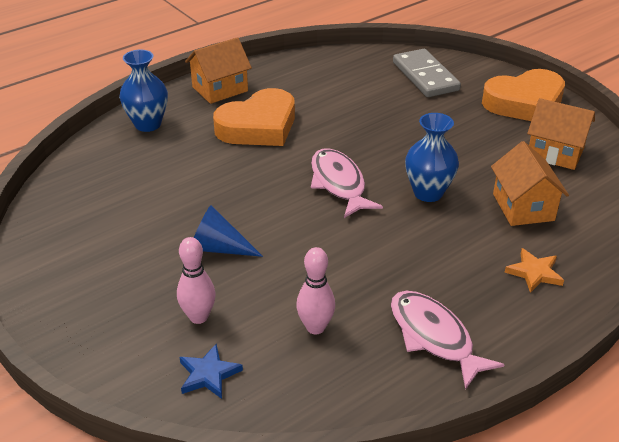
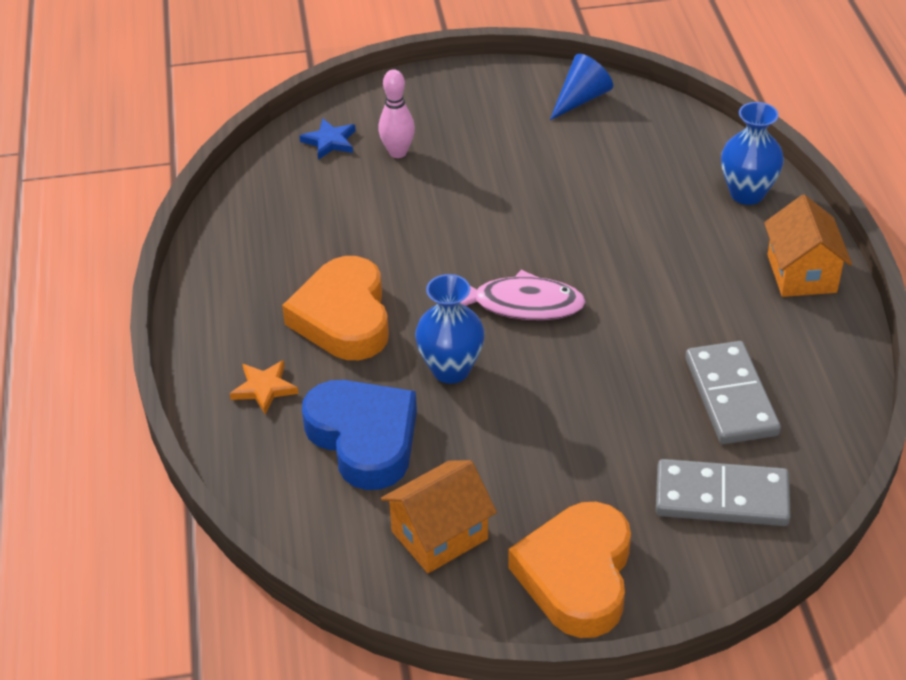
camera: 120 degrees right, 5 degrees up
(218, 248) = (480, 187): blue cone -> blue cone (581, 99)
(258, 126) = (686, 280): orange heart -> orange heart (343, 317)
(315, 327) = (327, 213): pink bowling pin -> none
(349, 89) = (730, 396): none -> grey domino
(434, 337) = (253, 278): pink fish -> none
(523, 207) = (364, 438): orange house -> blue heart

